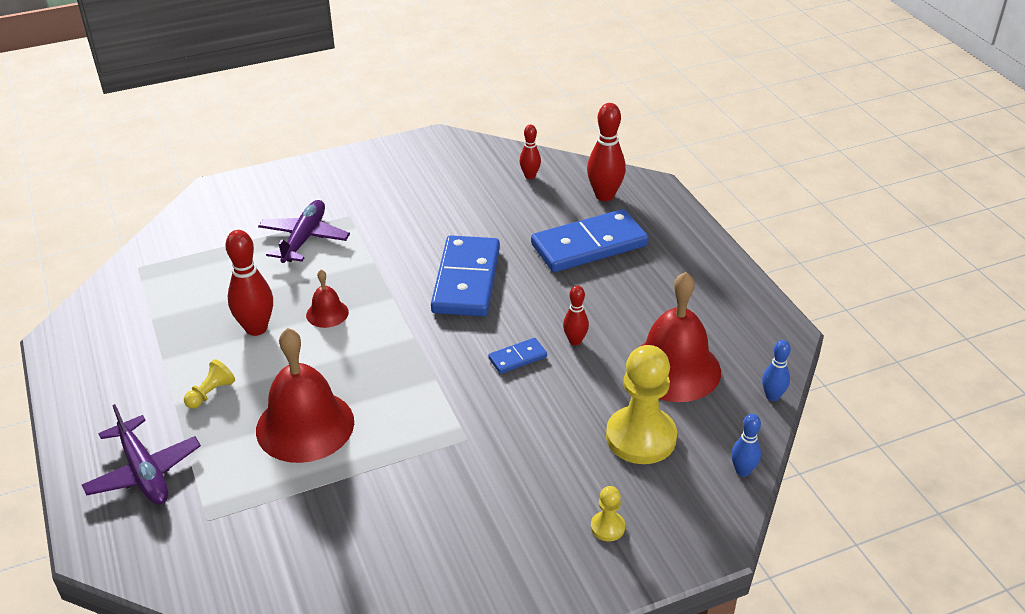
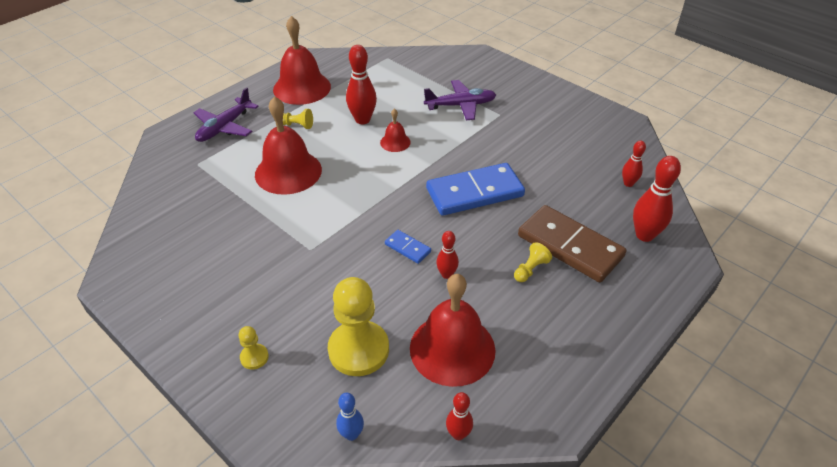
camera: 65 degrees right, 5 degrees up
(125, 367) = (302, 88): none -> red bell
(589, 245) = (570, 246): blue domino -> brown domino
(603, 281) = (530, 269): none -> yellow pawn
(772, 396) = (458, 434): blue bowling pin -> red bowling pin

